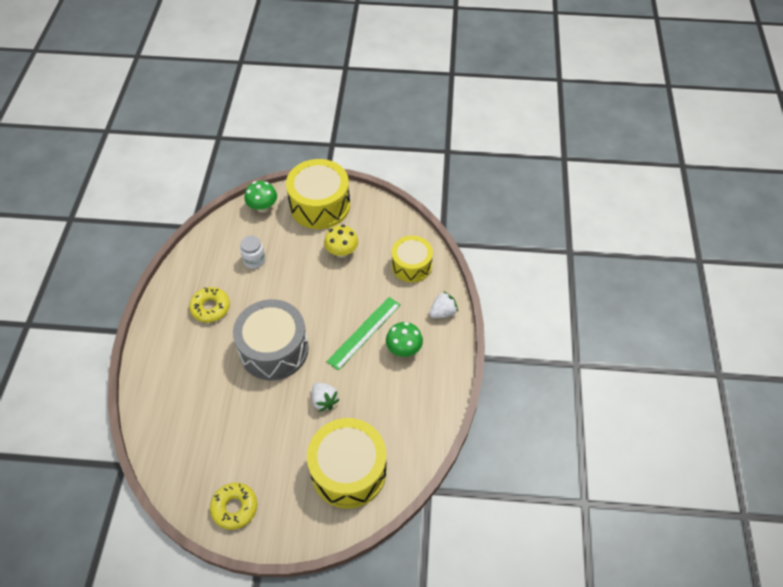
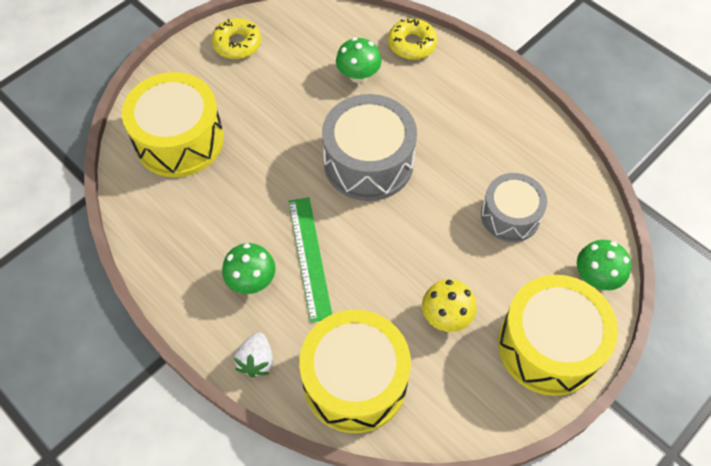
camera: 130 degrees right, 5 degrees up
(205, 405) = (358, 75): none -> green mushroom
(210, 308) = (474, 139): yellow donut -> yellow donut (412, 44)
(254, 260) = (510, 216): white jar -> grey drum
(324, 400) = (267, 167): white strawberry -> none
(411, 265) = (355, 381): yellow drum -> yellow drum, size x1.58

